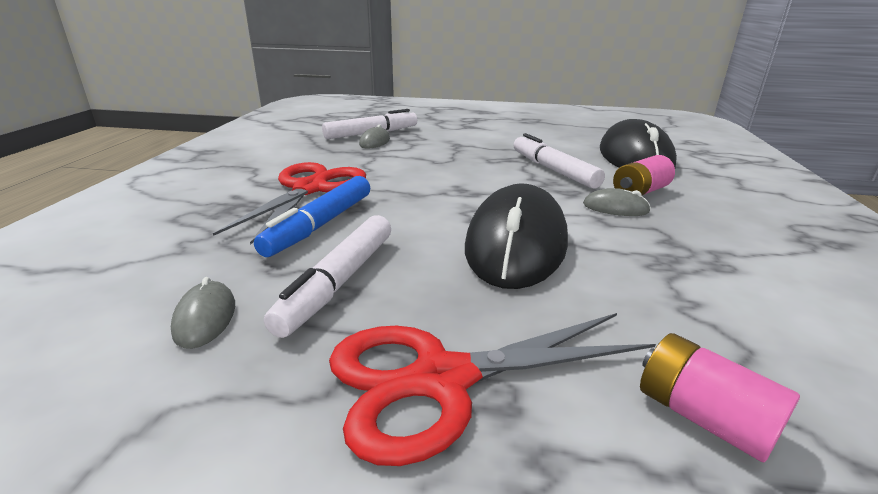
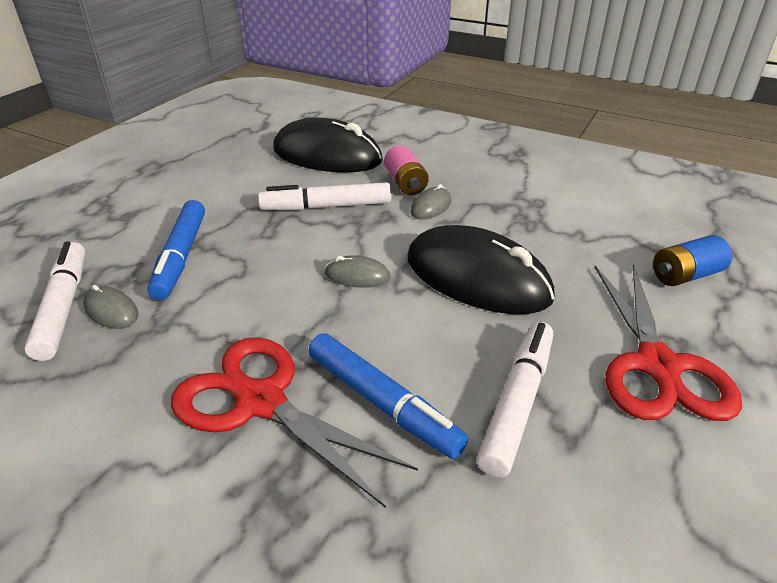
camera: 70 degrees left, 10 degrees up
(205, 318) = (565, 512): grey mouse -> grey mouse (357, 276)
(338, 282) = (517, 402): white marker -> white marker turned 105 degrees counterclockwise
(439, 145) = (181, 257): none -> blue marker
(703, 417) = (685, 275): pink battery -> blue battery

